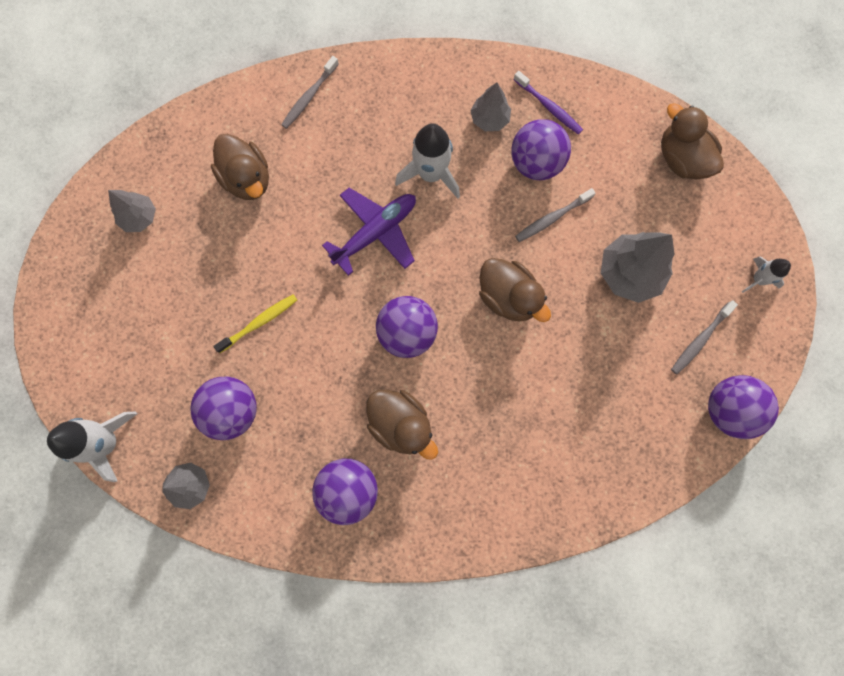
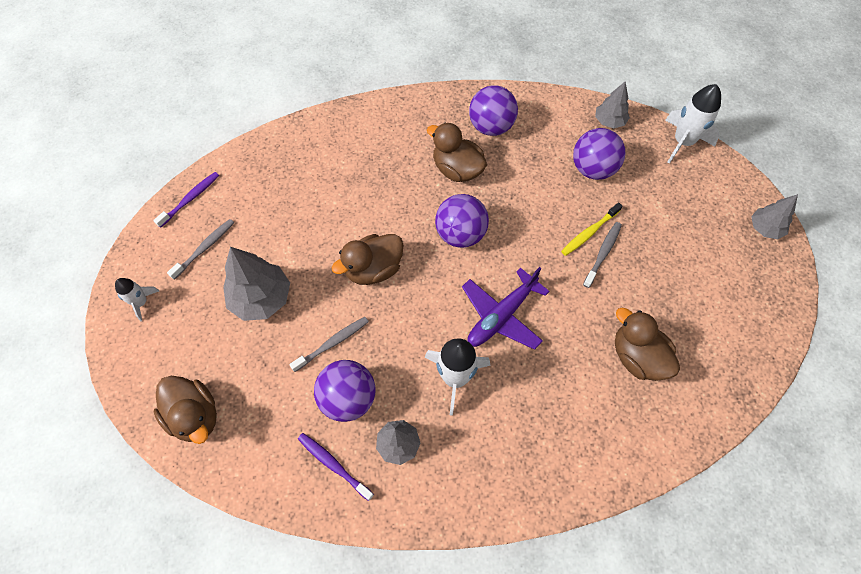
camera: 175 degrees right, 15 degrees down
(139, 217) = (727, 312): grey tree -> grey tree (765, 228)
(309, 97) = (597, 454): grey toothbrush -> grey toothbrush (603, 253)
(508, 297) = (373, 269): brown duck -> brown duck turned 75 degrees counterclockwise
(728, 409) = (190, 199): purple ball -> purple toothbrush

